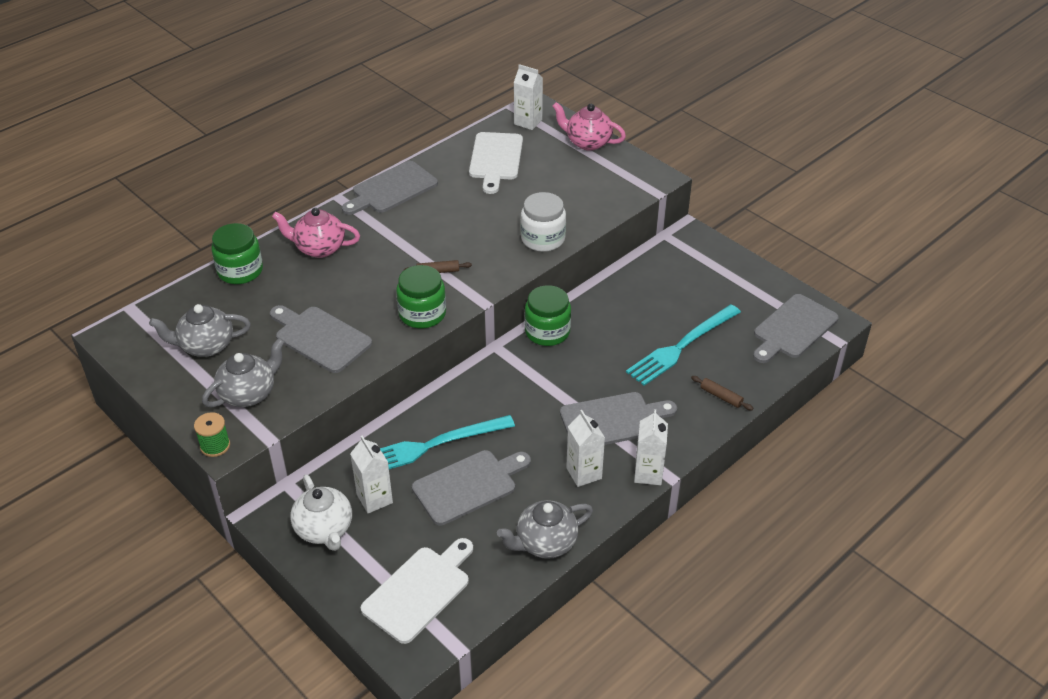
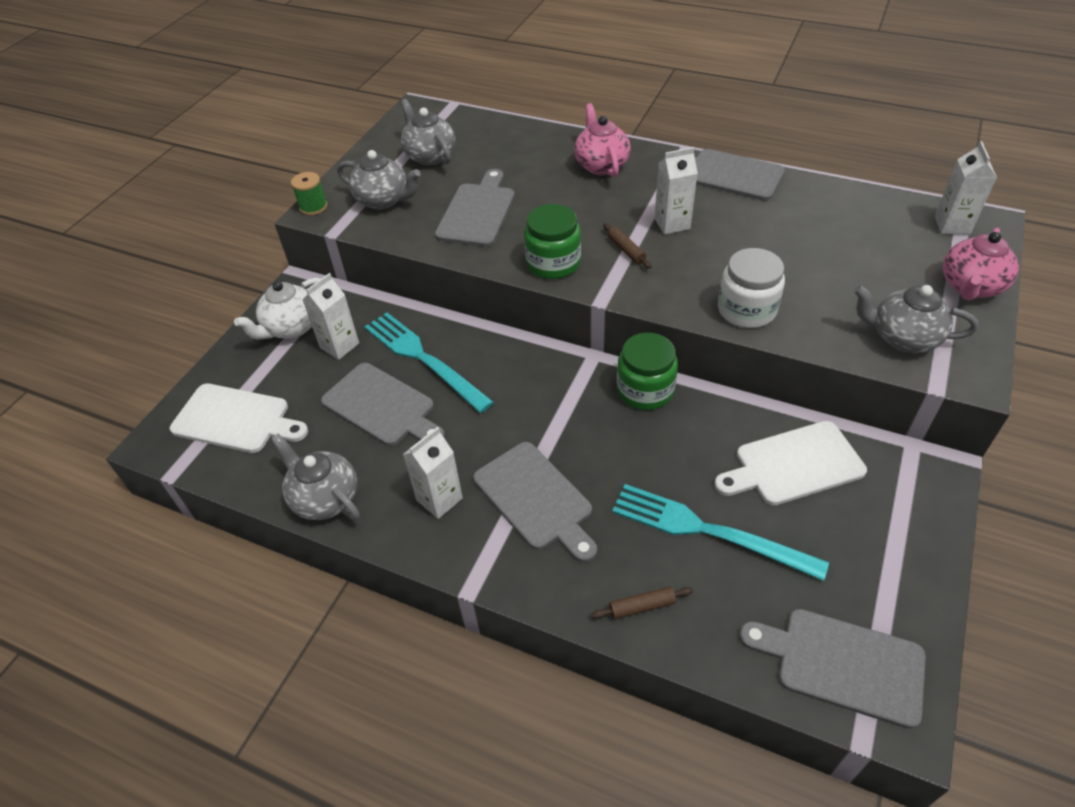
camera: 70 degrees right, 5 degrees up
(240, 271) = (536, 136): green jar -> none
(496, 159) = (854, 225): white cutting board -> white cutting board (794, 465)
(587, 142) = (970, 287): pink teapot -> pink teapot turned 150 degrees counterclockwise
(611, 187) = (902, 338): none -> grey teapot
(648, 473) = (465, 564): white carton -> white carton (672, 224)
(721, 396) = (642, 606): brown rolling pin -> brown rolling pin turned 60 degrees clockwise

